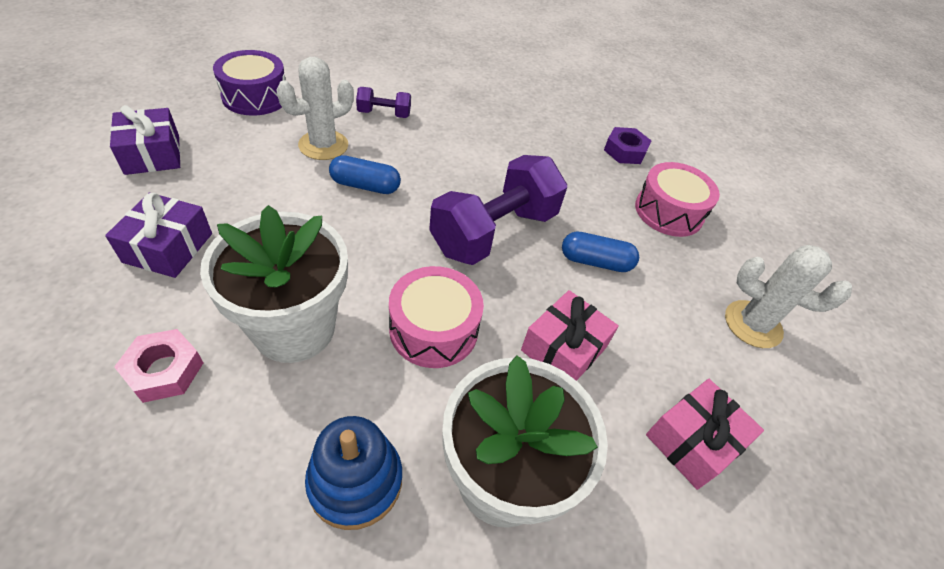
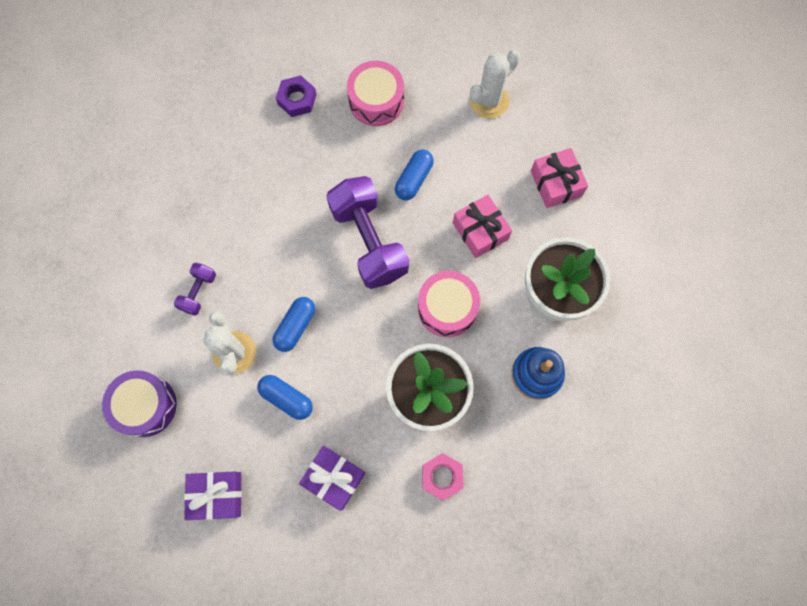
camera: 65 degrees left, 25 degrees up
(274, 191) = (286, 398): none -> blue capsule

